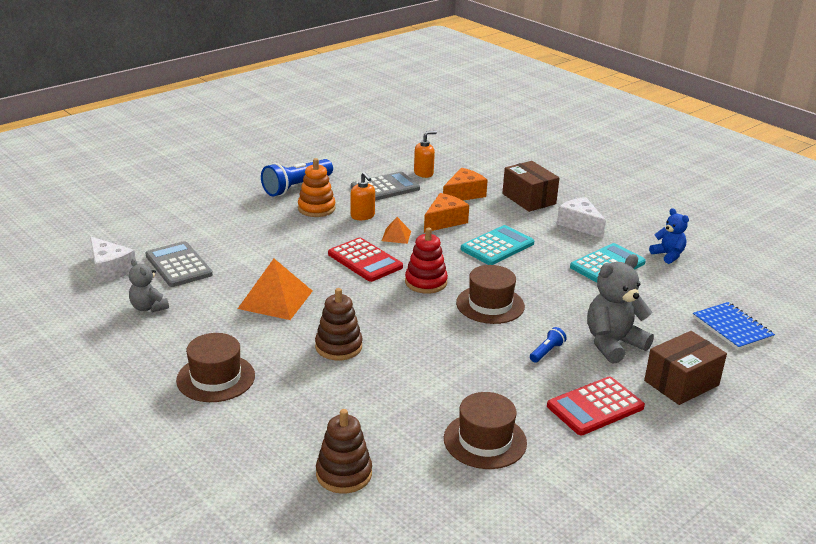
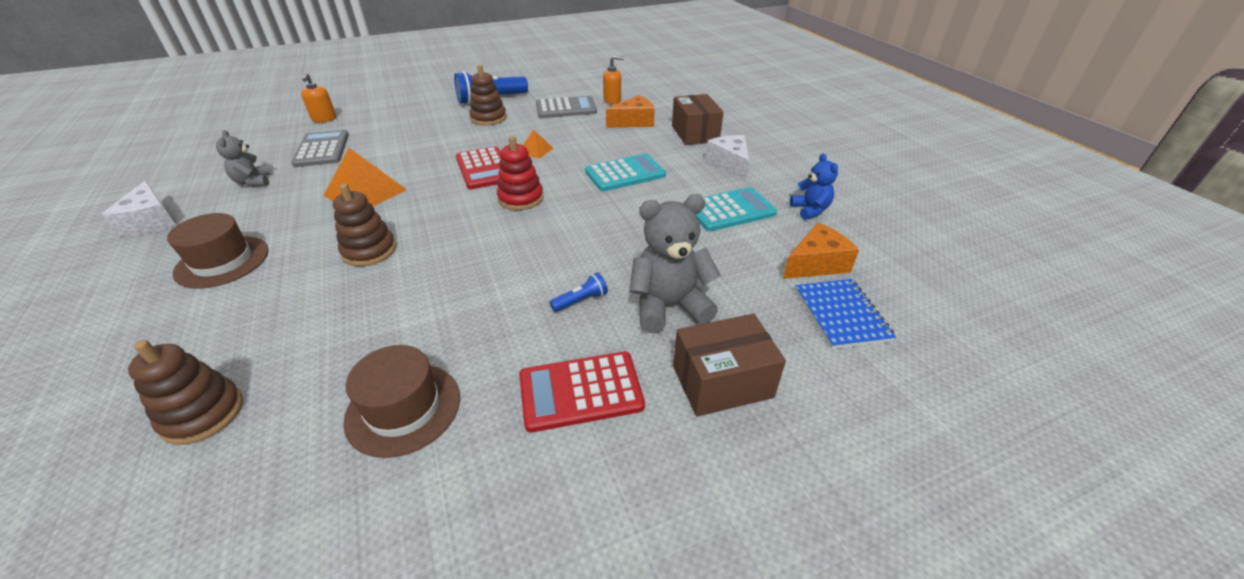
camera: 20 degrees right, 10 degrees up
(110, 269) = (265, 145): white cheese -> white cheese (151, 221)
(316, 208) = (488, 118): orange stacking toy -> brown stacking toy
(362, 216) = (522, 129): orange soap dispenser -> orange soap dispenser (324, 119)
(444, 221) = (593, 143): orange cheese -> orange cheese (816, 264)
(490, 304) = (565, 232): brown hat -> none

